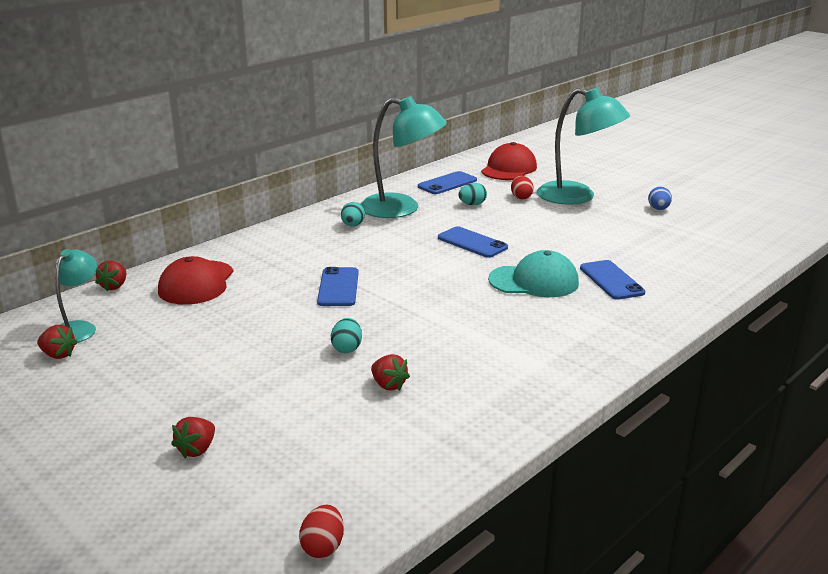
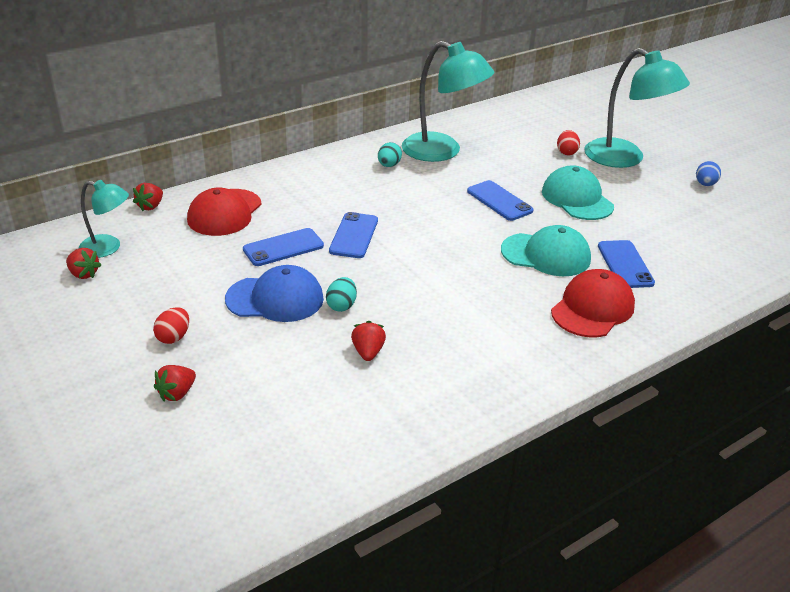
camera: 10 degrees right, 10 degrees up
(78, 328) = (108, 248): turquoise lamp -> turquoise lamp turned 75 degrees clockwise
(275, 351) = (275, 299): none -> blue cap
(323, 547) = (258, 513): red egg -> red egg (174, 337)
(388, 385) = (368, 352): red strawberry -> red strawberry turned 150 degrees counterclockwise
(447, 183) = (497, 126): blue phone -> blue phone (283, 247)
(472, 204) = (514, 155): turquoise egg -> none
(509, 169) = (565, 116): red cap -> red cap (592, 308)
(545, 233) = (577, 199): none -> turquoise cap

